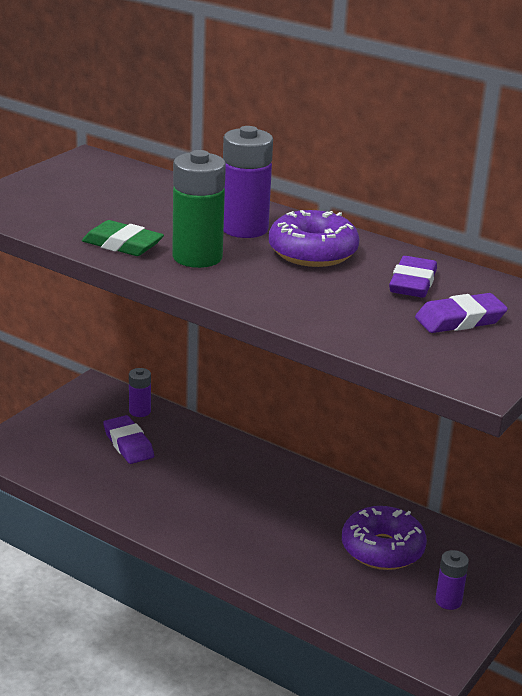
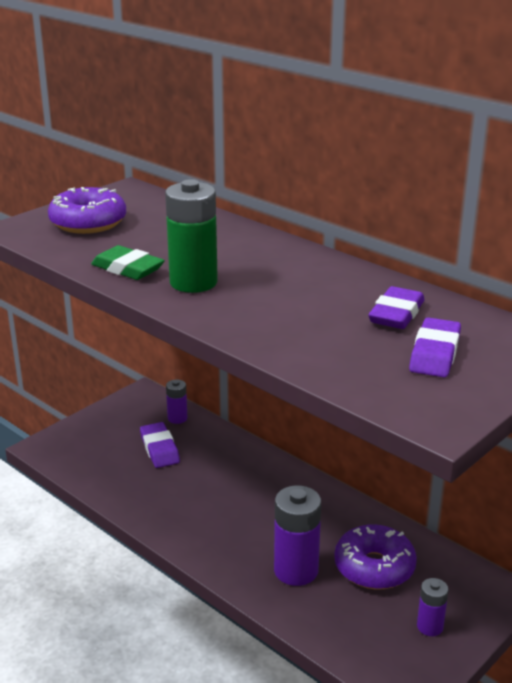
camera: 10 degrees right, 0 degrees up
(244, 228) = (248, 256): purple battery -> purple battery (296, 570)
(312, 252) = (306, 281): purple donut -> purple donut (88, 223)
(460, 320) = (435, 353): purple eraser -> purple eraser turned 60 degrees counterclockwise

